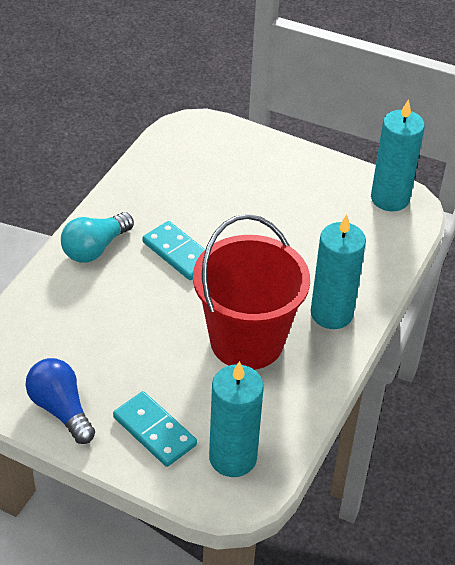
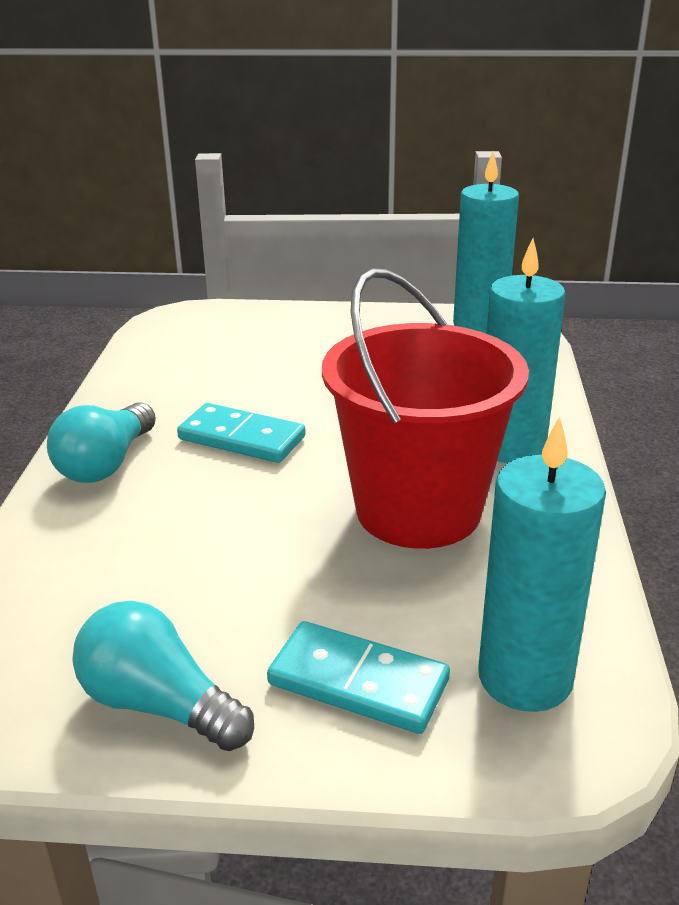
camera: 20 degrees left, 15 degrees down
(61, 409) = (158, 704): blue light bulb -> turquoise light bulb

